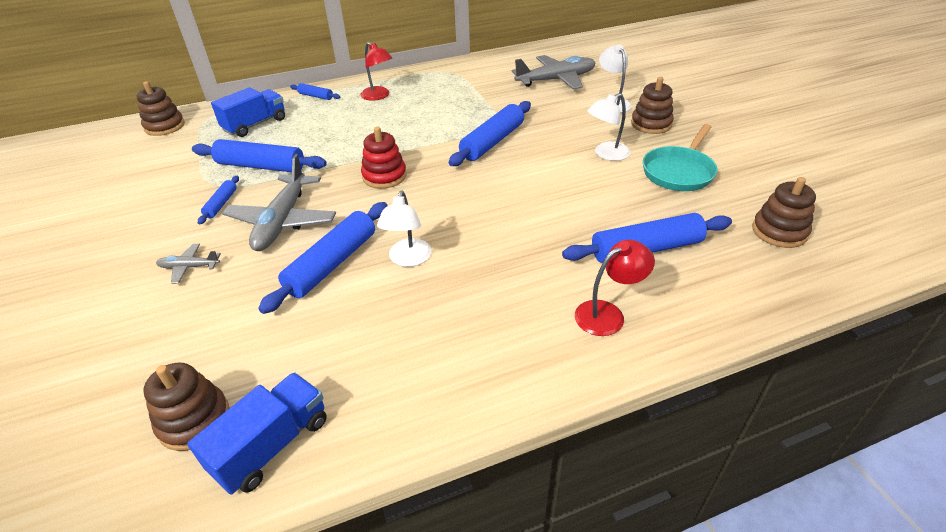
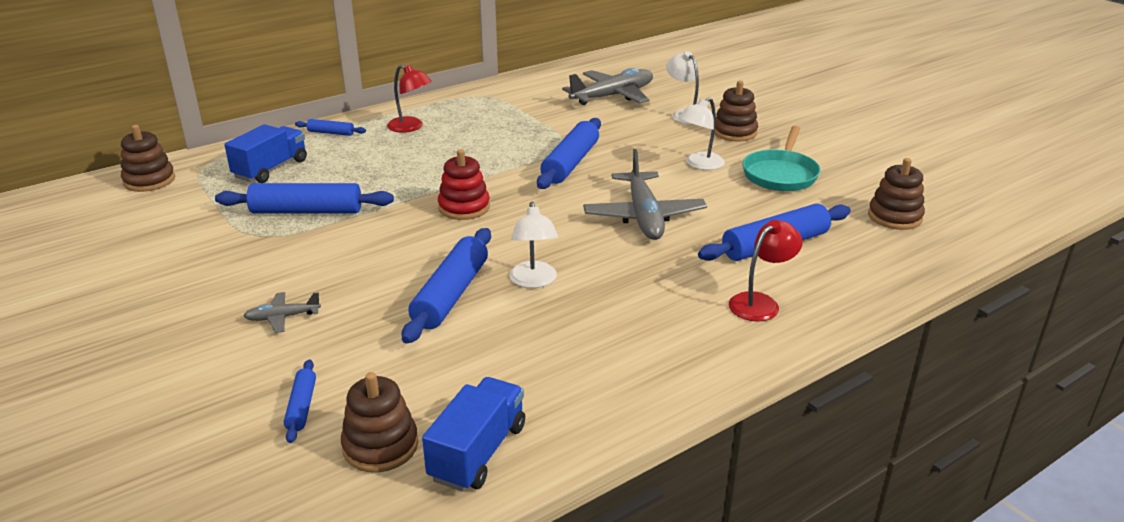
camera: 15 degrees left, 10 degrees down
(221, 204) = (281, 253): blue rolling pin -> blue rolling pin (301, 406)
(282, 221) = (368, 262): grey plane -> grey plane (644, 216)

